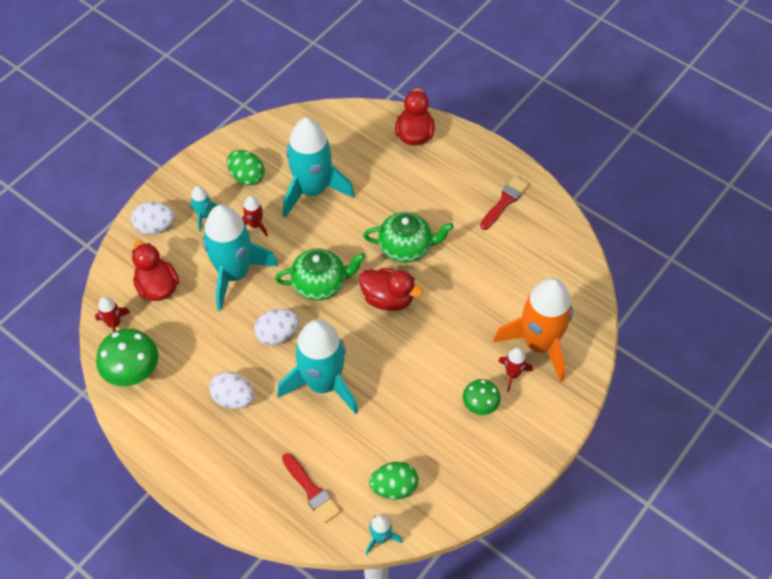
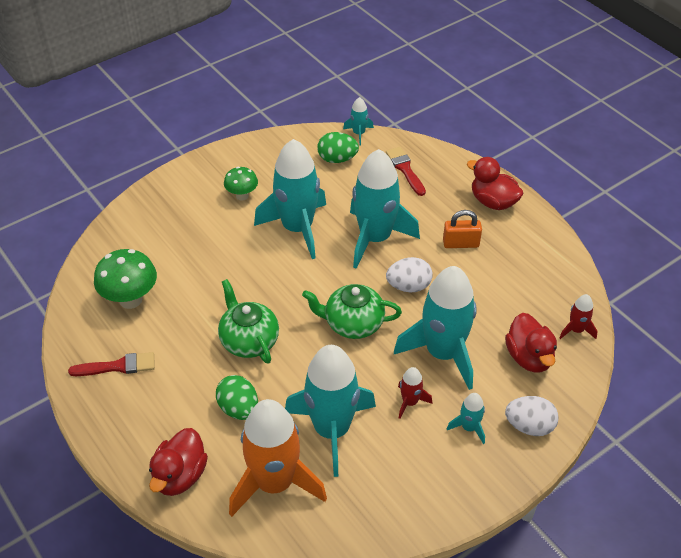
camera: 165 degrees left, 10 degrees down
(133, 373) = (556, 281): green mushroom -> green mushroom (130, 300)
(233, 398) = (461, 243): white egg -> orange padlock
(247, 177) = (408, 466): green egg -> green egg (239, 408)
(388, 299) = (288, 295): red duck -> red duck (493, 202)
(406, 247) = (249, 341): green teapot -> green teapot turned 45 degrees clockwise
(406, 377) = (297, 228): none -> turquoise rocket
(505, 201) = (118, 366): red brush -> red brush turned 150 degrees counterclockwise
(513, 374) = (201, 212): red rocket -> none
(539, 344) = (164, 229): orange rocket -> orange rocket (274, 483)

